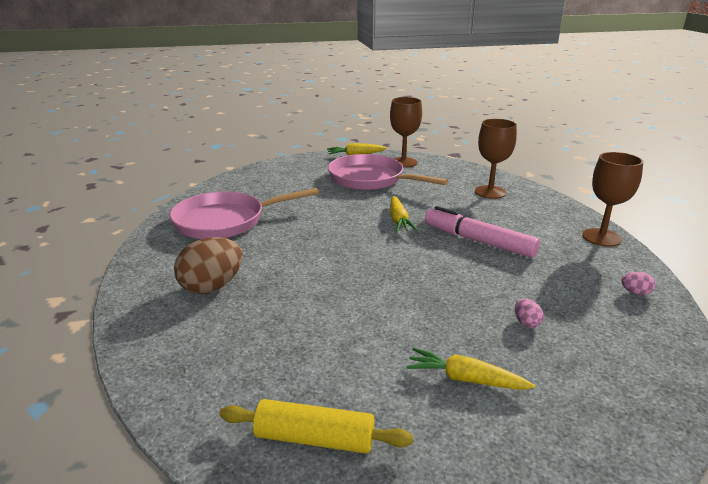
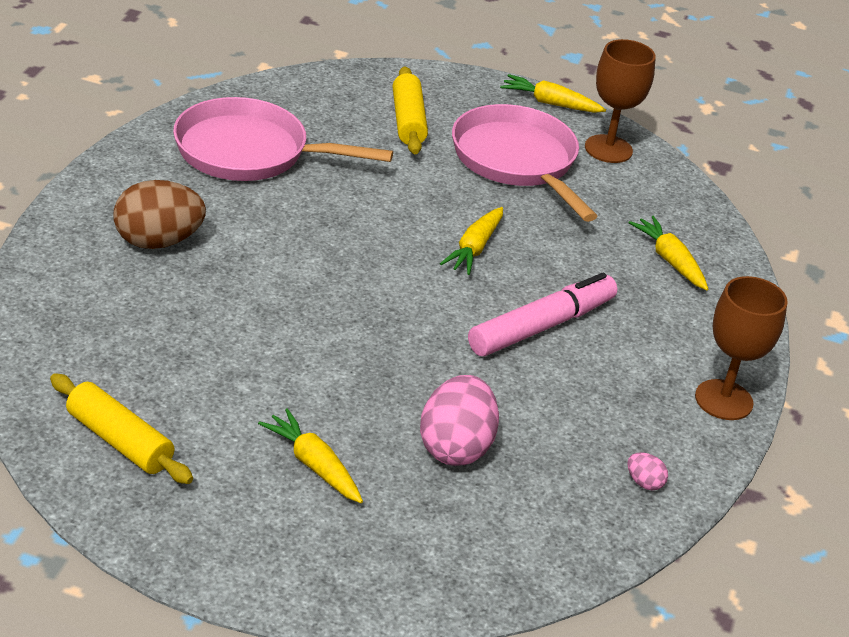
camera: 25 degrees right, 10 degrees up
(297, 181) = (408, 121): none -> yellow rolling pin
(478, 241) = (541, 326): pink marker -> pink marker turned 75 degrees clockwise
(490, 192) = (669, 260): brown goblet -> yellow carrot
(526, 323) = (455, 447): pink egg -> pink egg, size x2.30

